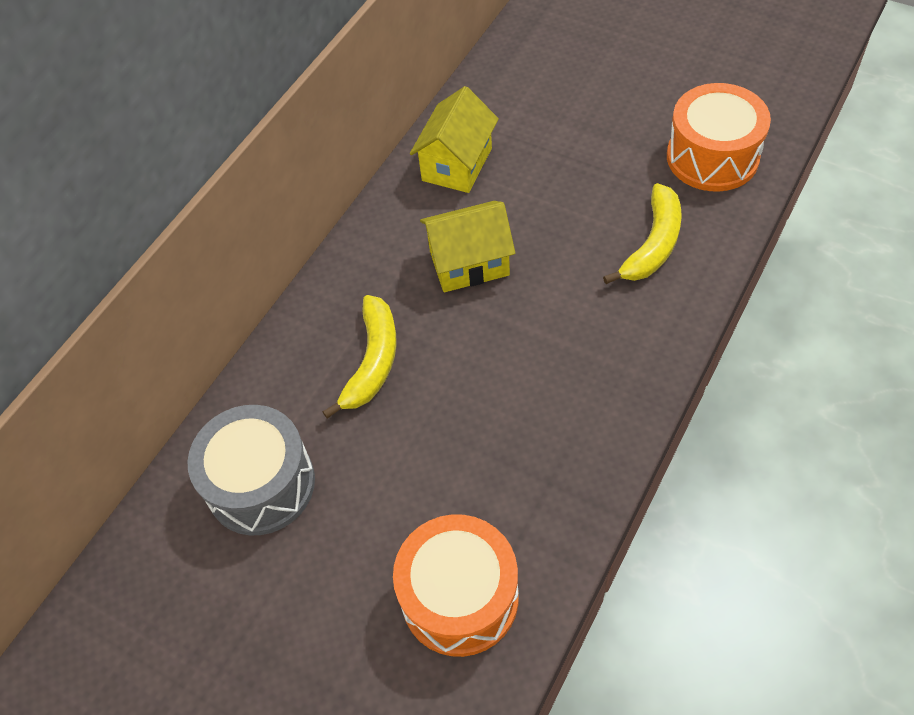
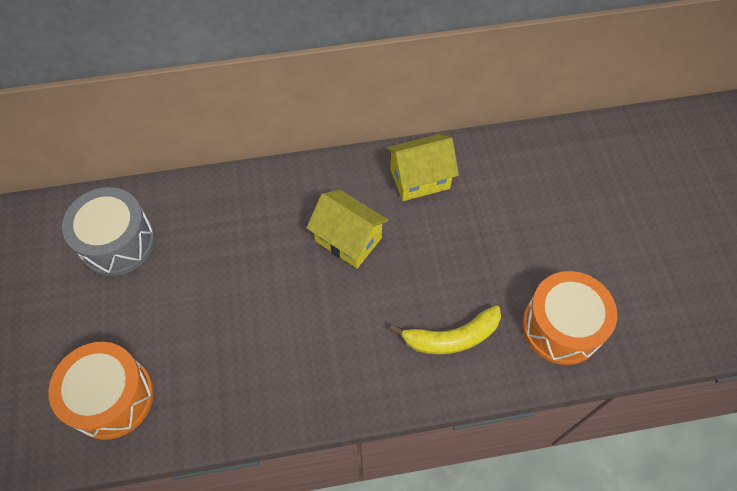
camera: 45 degrees right, 5 degrees up
(373, 361) = (237, 239): yellow banana -> none

